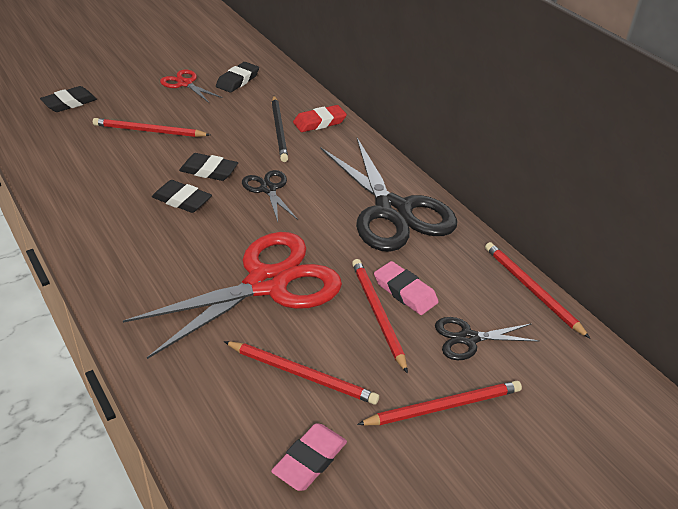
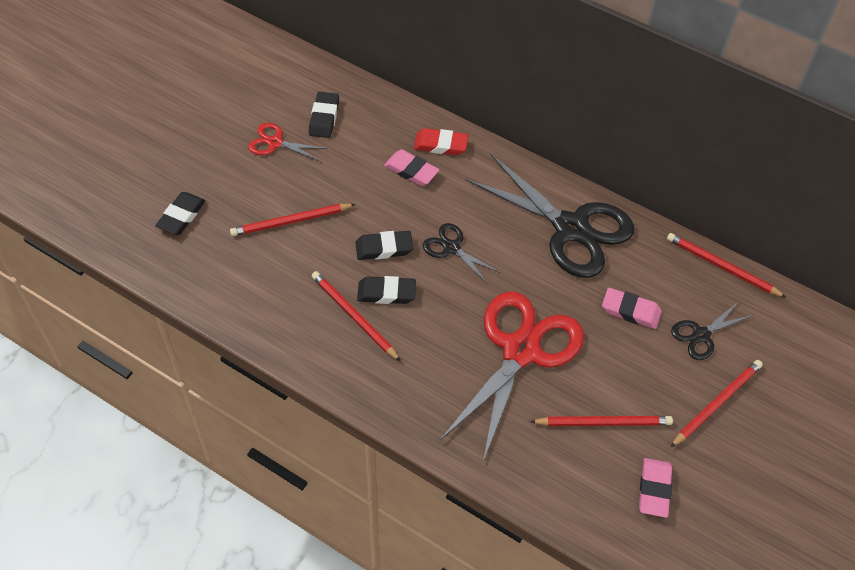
camera: 25 degrees left, 15 degrees up
(279, 130) = (411, 170): black pencil -> pink eraser
(319, 122) = (440, 145): red eraser -> red eraser turned 60 degrees clockwise
(377, 314) = (623, 342): red pencil -> red pencil (354, 316)

